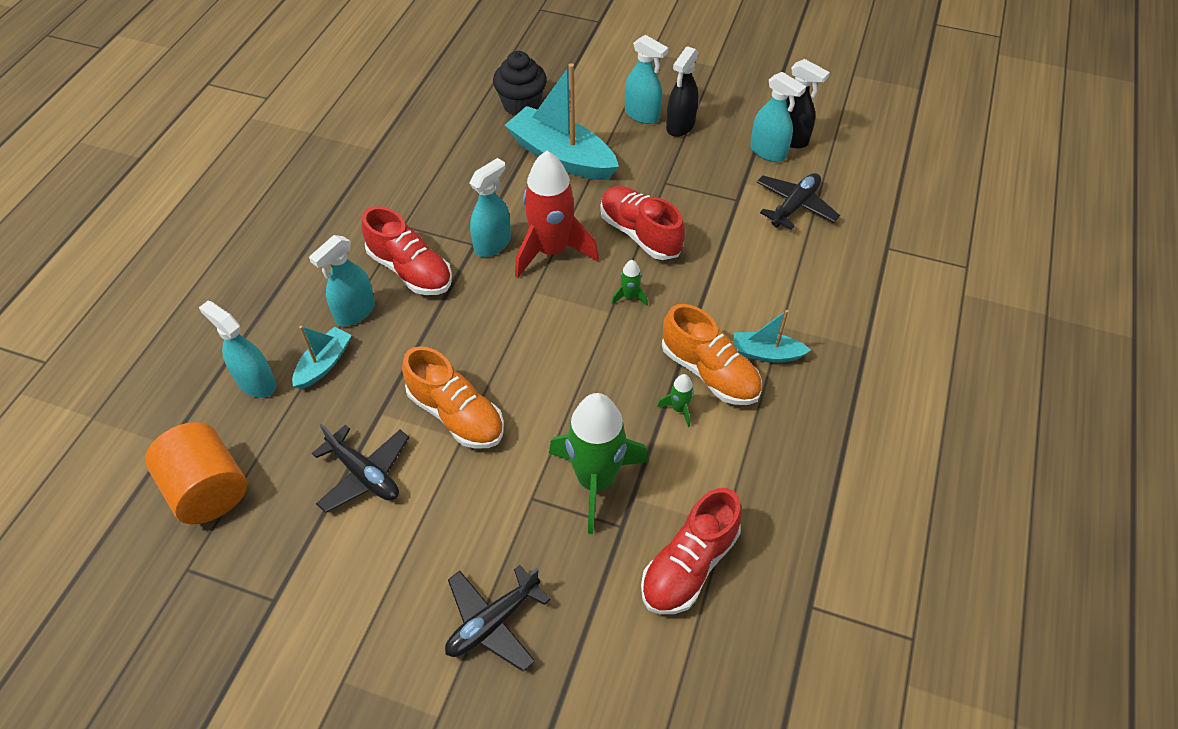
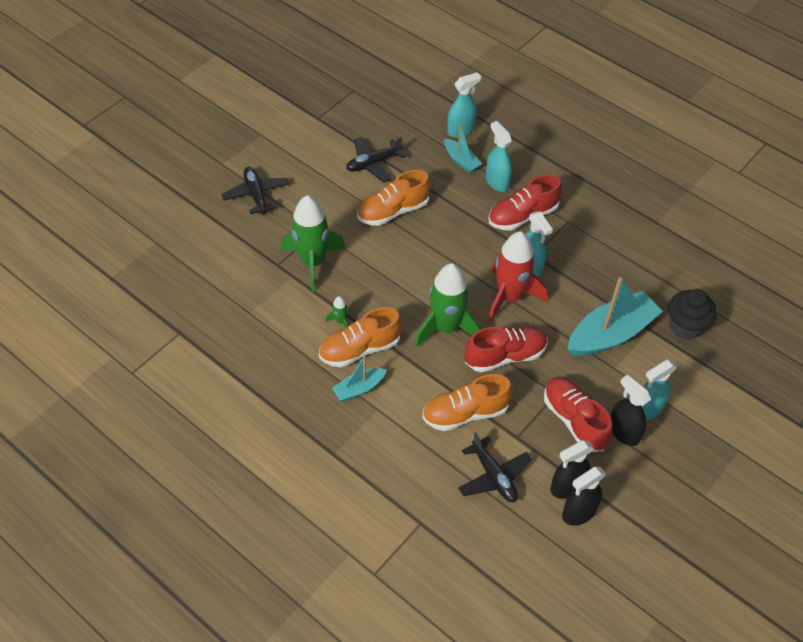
camera: 110 degrees right, 0 degrees up
(208, 489) = (397, 103): orange cylinder -> none
(629, 297) = (446, 328): green rocket -> green rocket, size x2.44
(689, 565) = (237, 286): red shoe -> red shoe (574, 420)
(736, 247) = (465, 413): none -> orange shoe
(766, 353) = (359, 388): turquoise boat -> turquoise boat turned 150 degrees counterclockwise
(768, 152) = (567, 487): turquoise spray bottle -> black spray bottle

